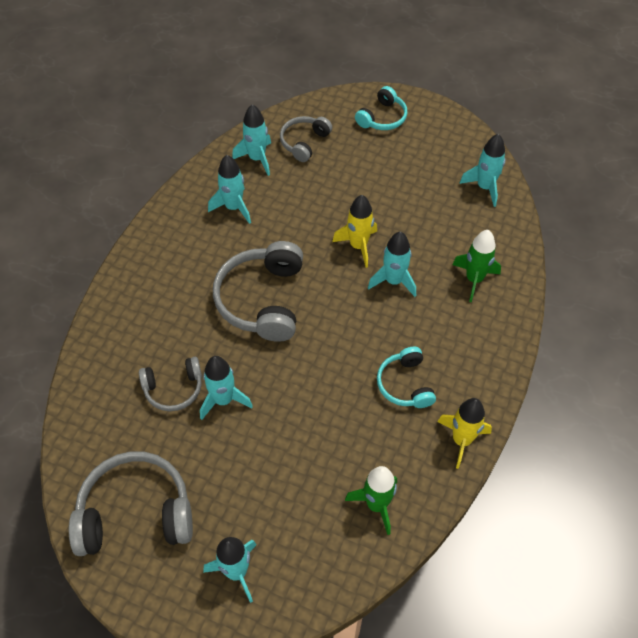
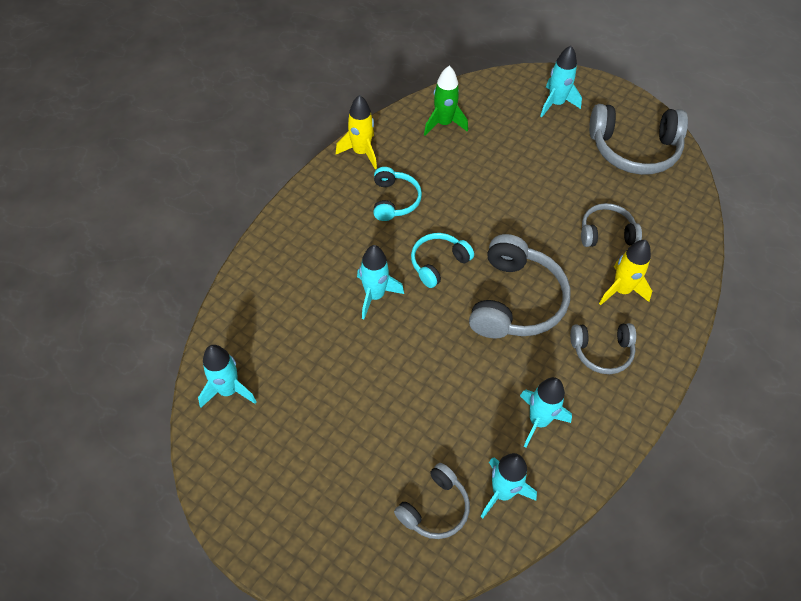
camera: 170 degrees left, 0 degrees up
(181, 269) = (602, 351): none -> grey headphones
(223, 400) = (560, 216): turquoise rocket -> none
(358, 246) = (401, 342): yellow rocket -> yellow rocket (621, 290)
(382, 118) = (316, 531): turquoise headphones -> turquoise headphones (438, 263)
(474, 279) = (291, 282): green rocket -> none

